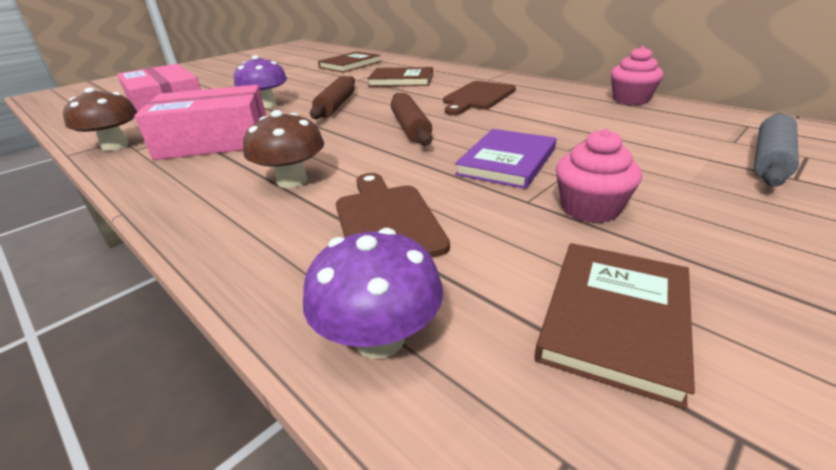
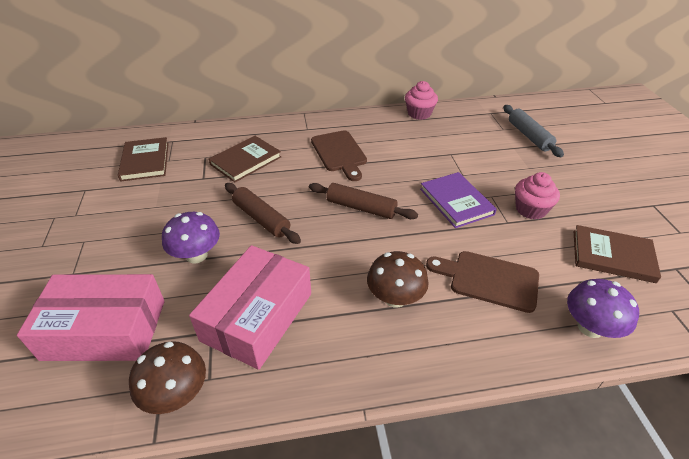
camera: 55 degrees left, 10 degrees up
(615, 319) = (612, 256): brown book -> brown book turned 45 degrees counterclockwise

